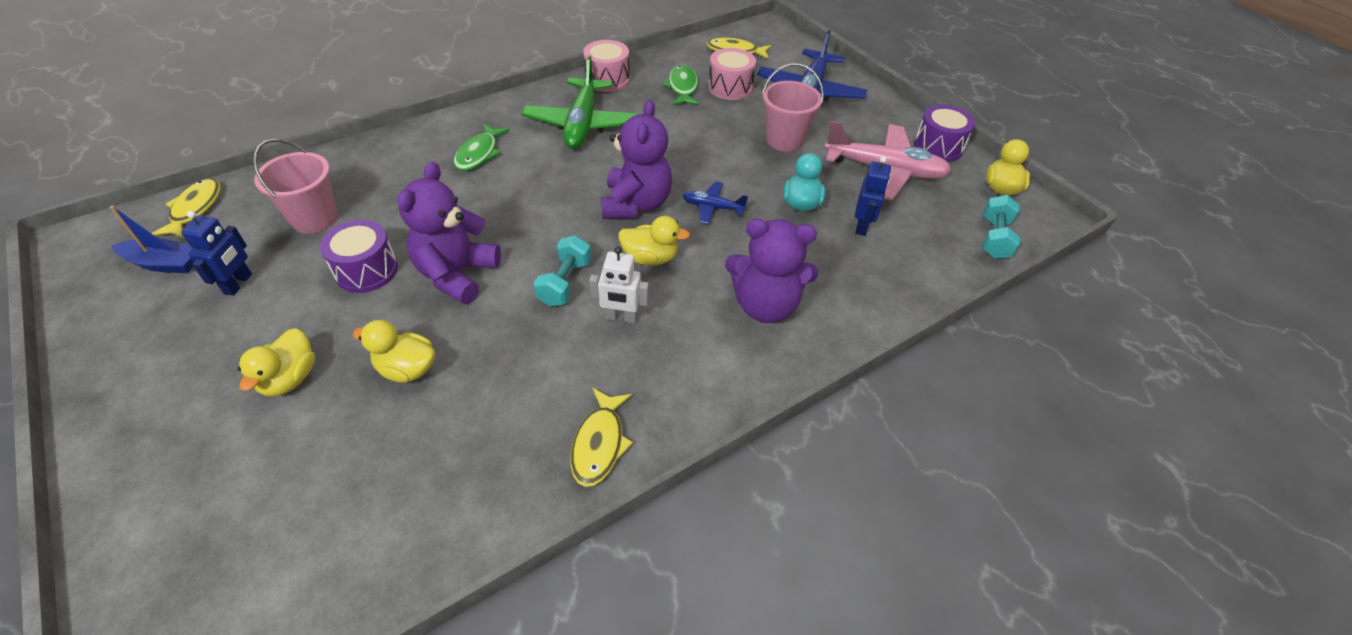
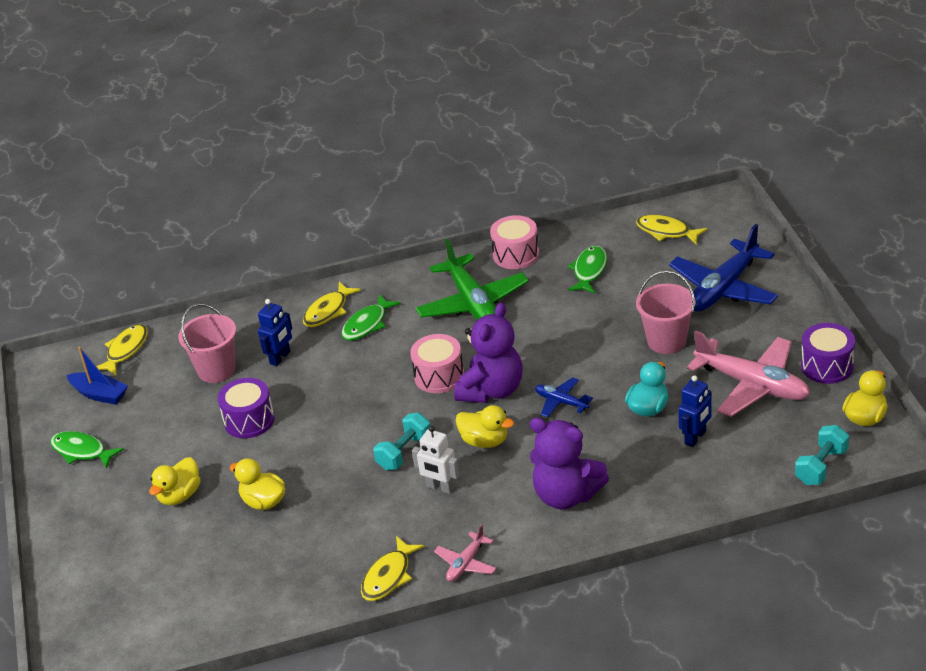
camera: 25 degrees right, 10 degrees down
(142, 339) = (82, 451): none -> green fish
(238, 284) = (152, 418): blue robot -> blue robot (280, 358)
(432, 145) = (328, 311): none -> yellow fish
(457, 274) = (319, 434): purple teddy bear -> none
(582, 124) = (472, 303): green plane -> green plane turned 45 degrees counterclockwise
(688, 408) = (466, 563): none -> pink plane
(730, 88) = (639, 276): pink drum -> pink drum (439, 376)

